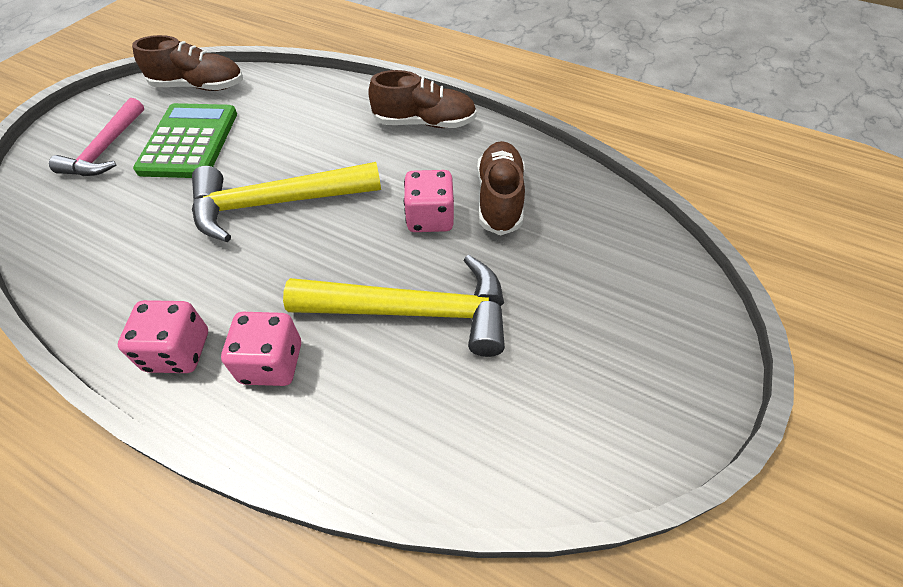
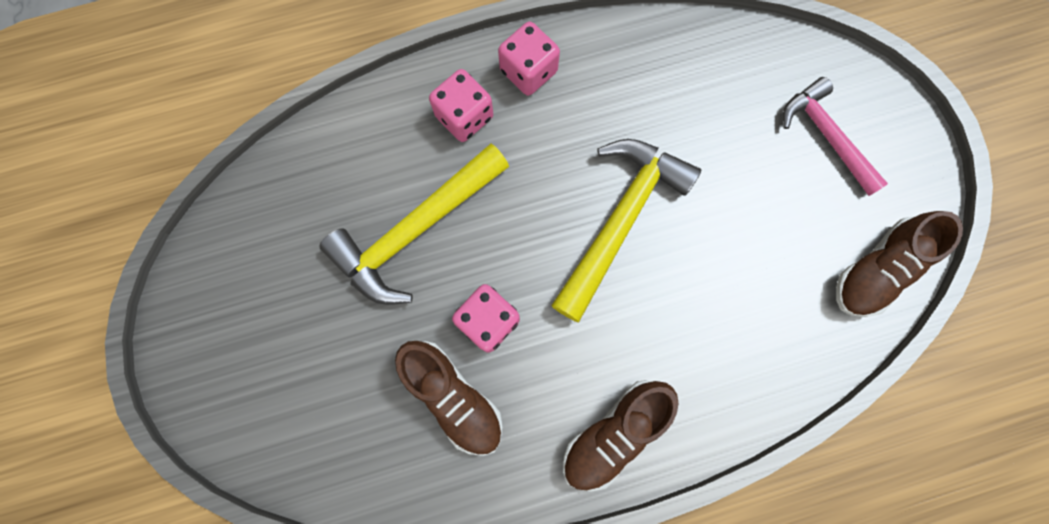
camera: 135 degrees right, 25 degrees up
(189, 142) = (777, 206): green calculator -> none

